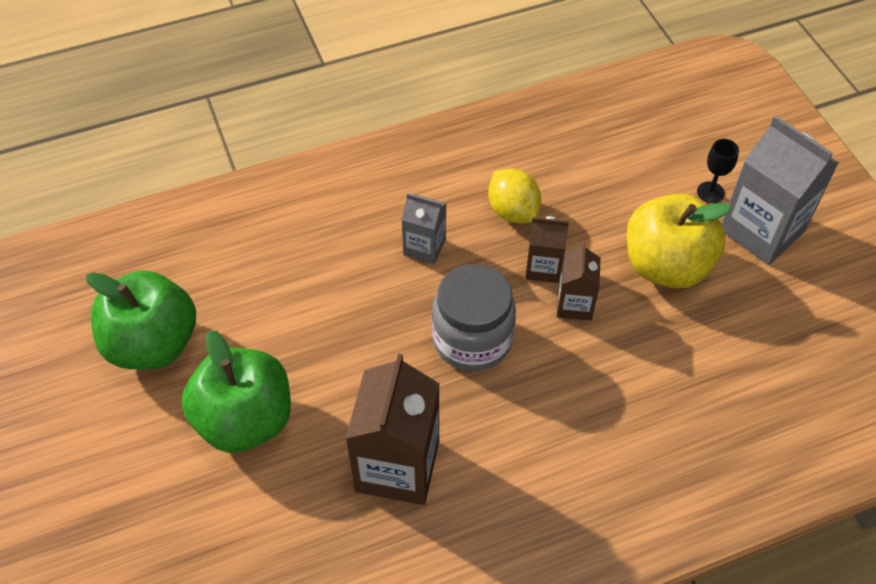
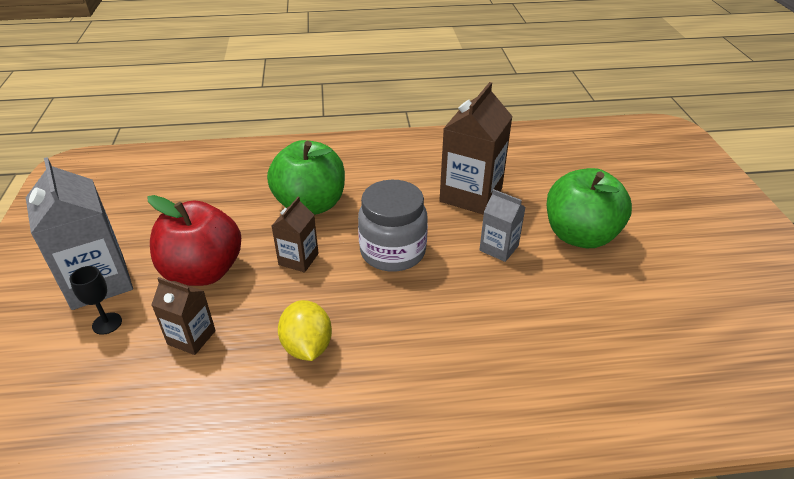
camera: 165 degrees left, 15 degrees down
(153, 344) = (669, 298): green apple -> green apple (310, 205)
(424, 247) = (408, 330): grey carton -> grey carton (499, 248)
(543, 267) = (307, 291): brown carton -> brown carton (191, 337)
(666, 265) = (203, 271): yellow apple -> red apple

